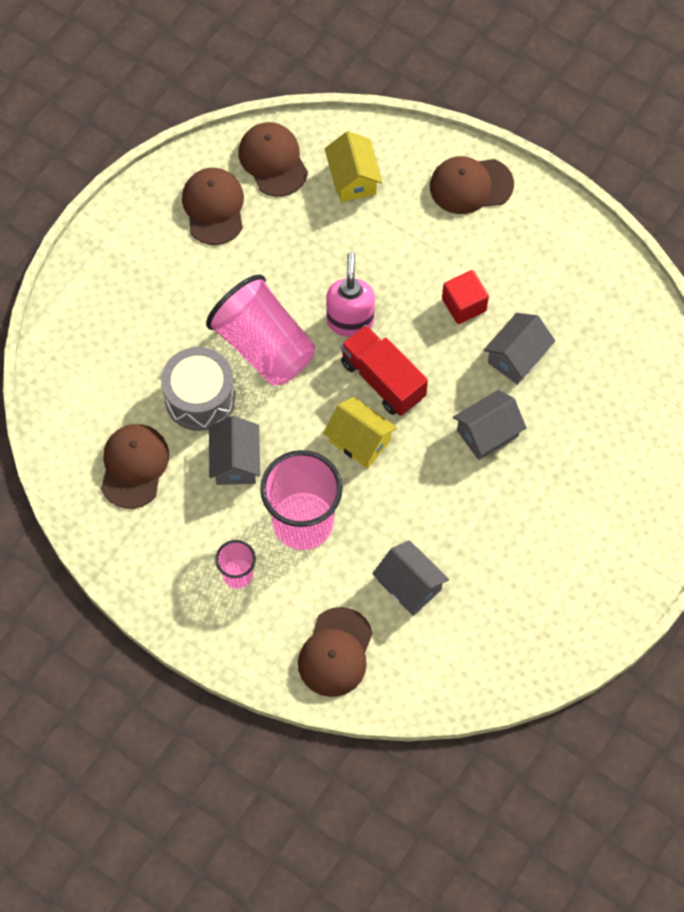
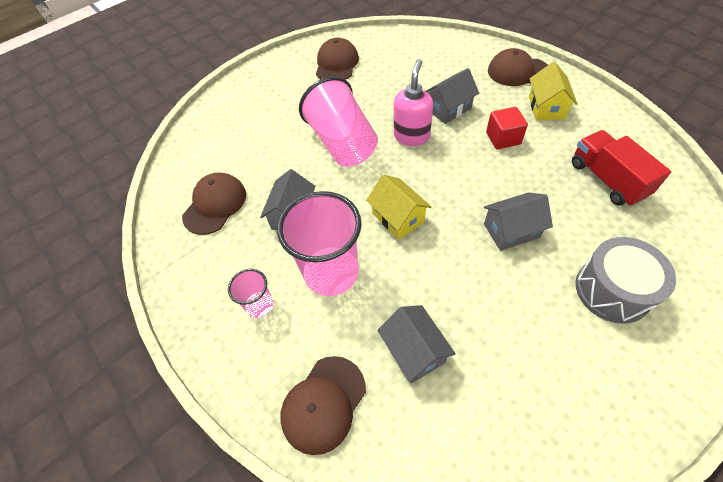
camera: 20 degrees right, 10 degrees down
(200, 398) = (283, 168): grey drum -> grey drum (612, 290)
(273, 161) = (383, 46): brown cap -> none
(353, 179) = (434, 60): yellow house -> yellow house (546, 107)
(383, 379) = (427, 177): red truck -> red truck (607, 179)
(517, 357) = (543, 178): grey house -> grey house (449, 109)

